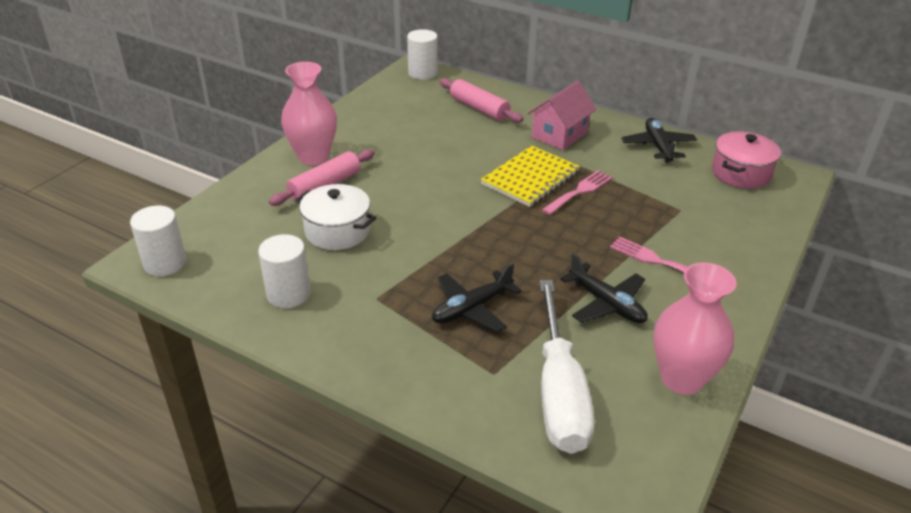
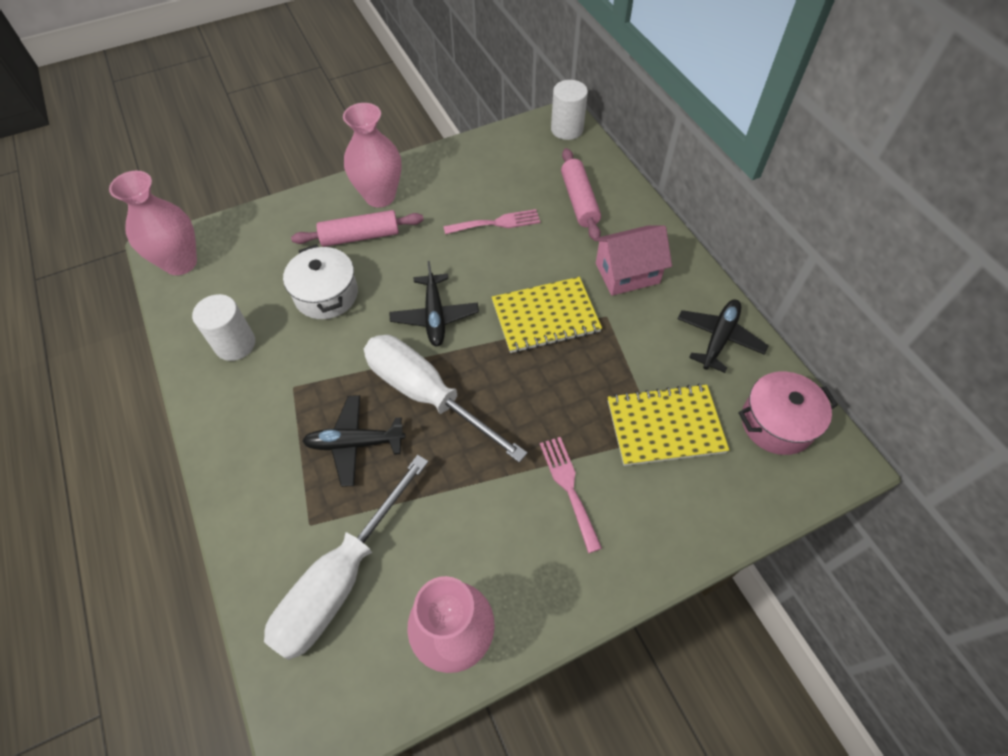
camera: 35 degrees right, 20 degrees up
(165, 263) = (180, 263): white cylinder -> pink vase
(494, 256) = (426, 394): none -> white screwdriver
(580, 191) = (577, 358): pink fork -> pink fork (497, 223)
(606, 303) = (472, 509): black plane -> black plane (434, 316)
(678, 203) = (665, 426): none -> yellow notebook

